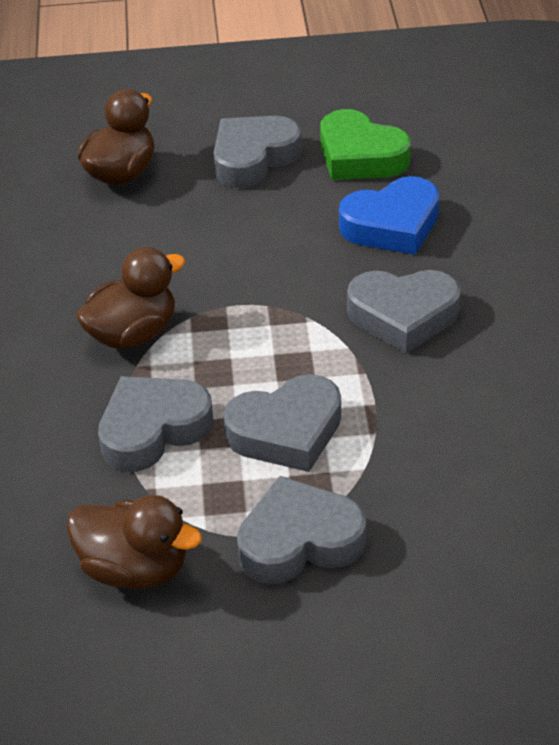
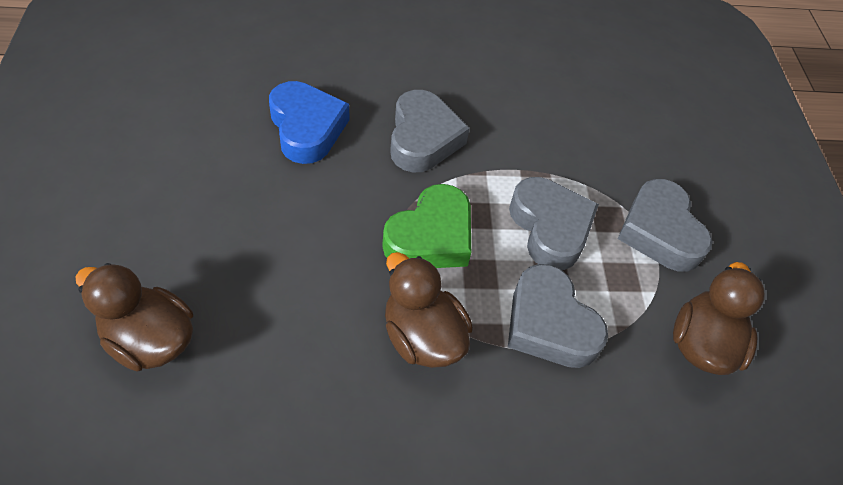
camera: 95 degrees left, 10 degrees up
(253, 158) = (170, 215): grey heart -> none
(360, 156) = (199, 135): green heart -> green heart (431, 237)

